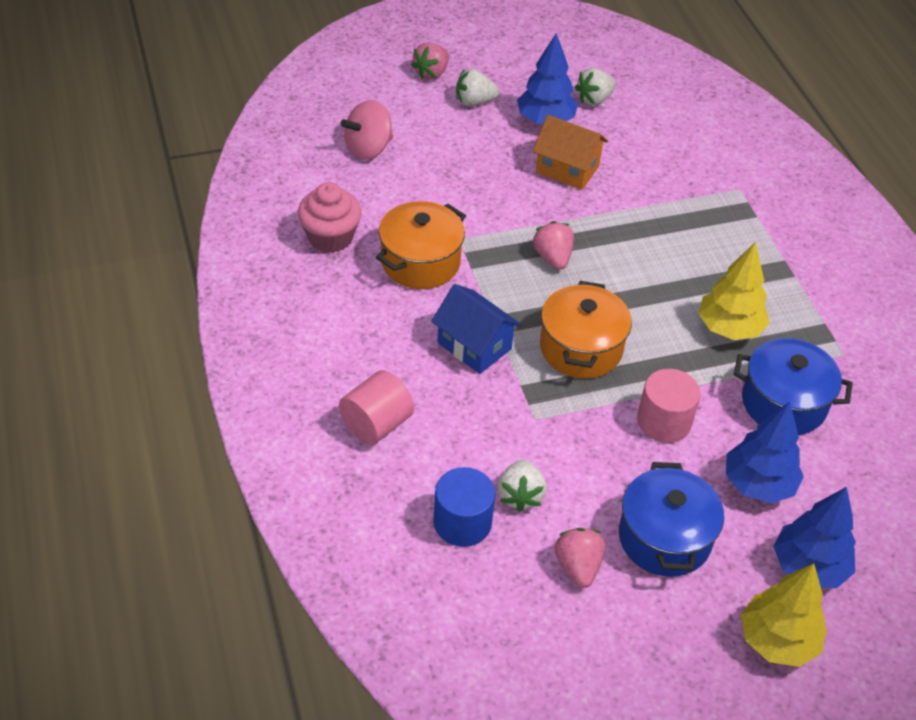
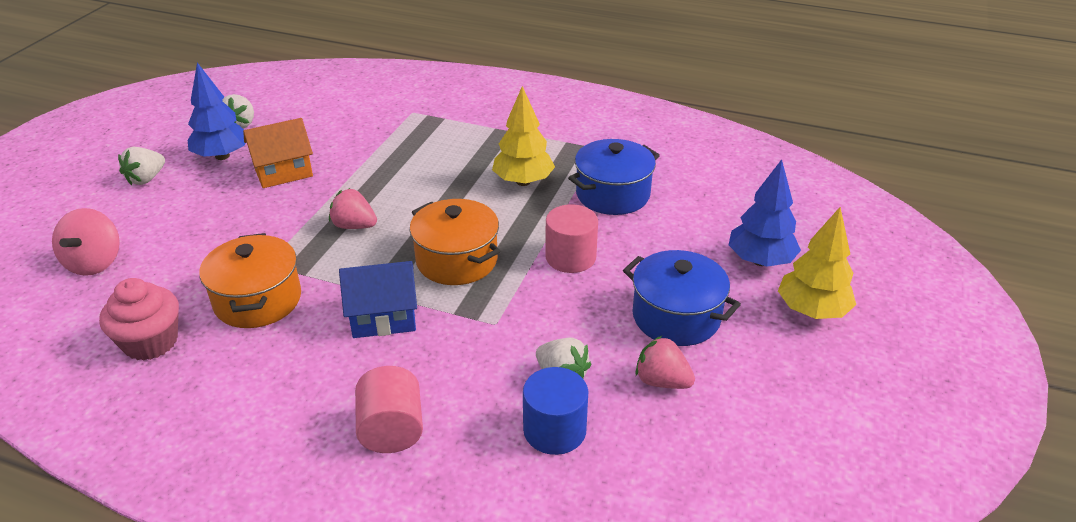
camera: 50 degrees left, 10 degrees down
(431, 73) = (80, 184): pink strawberry -> none
(758, 484) = (670, 244): blue tree -> none

